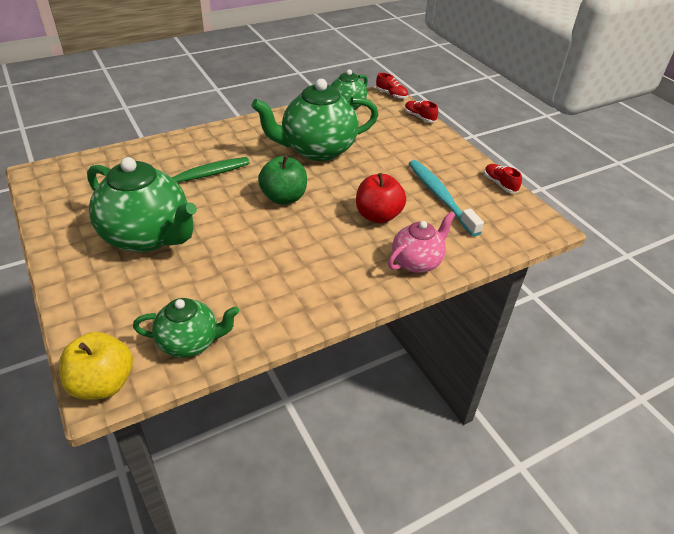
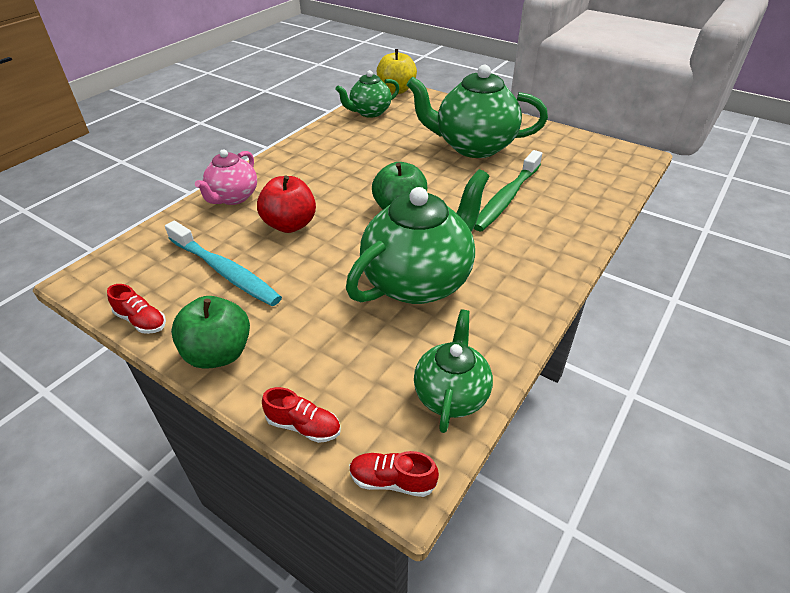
camera: 155 degrees right, 0 degrees up
(453, 154) = (219, 353): none -> green apple

